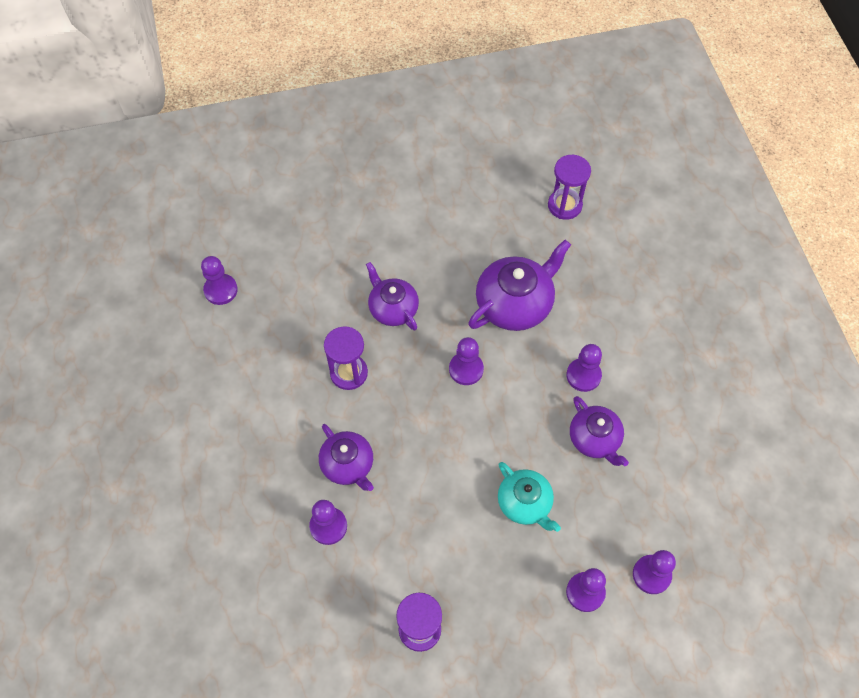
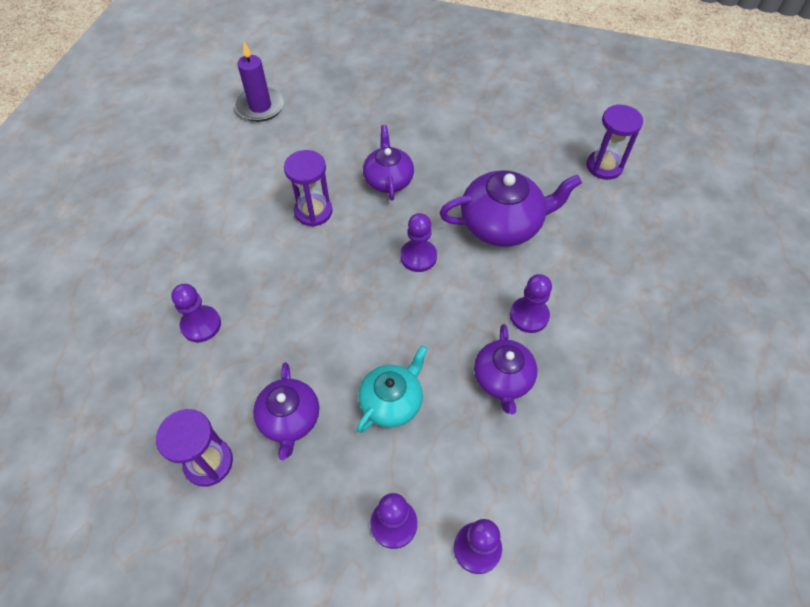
camera: 30 degrees right, 5 degrees down
(221, 290) = (260, 106): purple pawn -> purple candle
(348, 465) = (256, 283): purple teapot -> purple teapot (289, 419)
(525, 503) = (392, 401): turquoise teapot -> turquoise teapot turned 135 degrees counterclockwise

